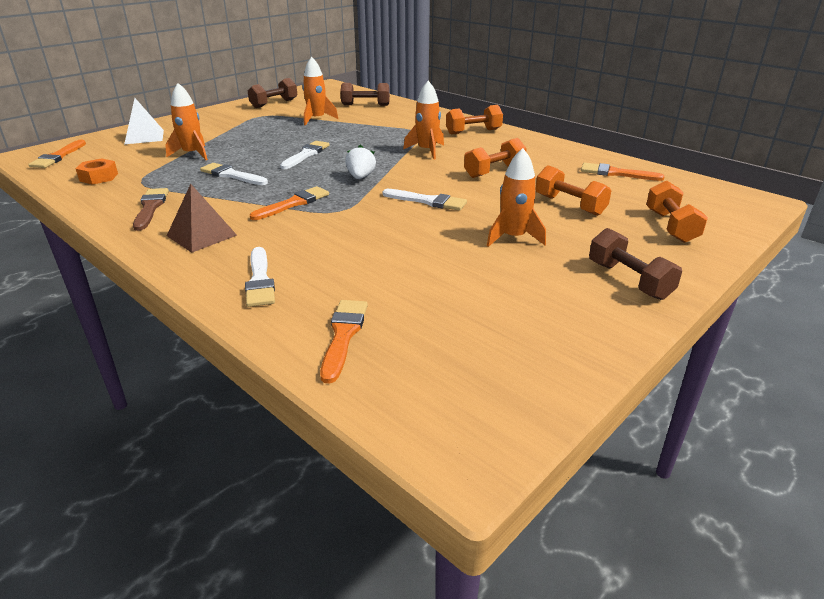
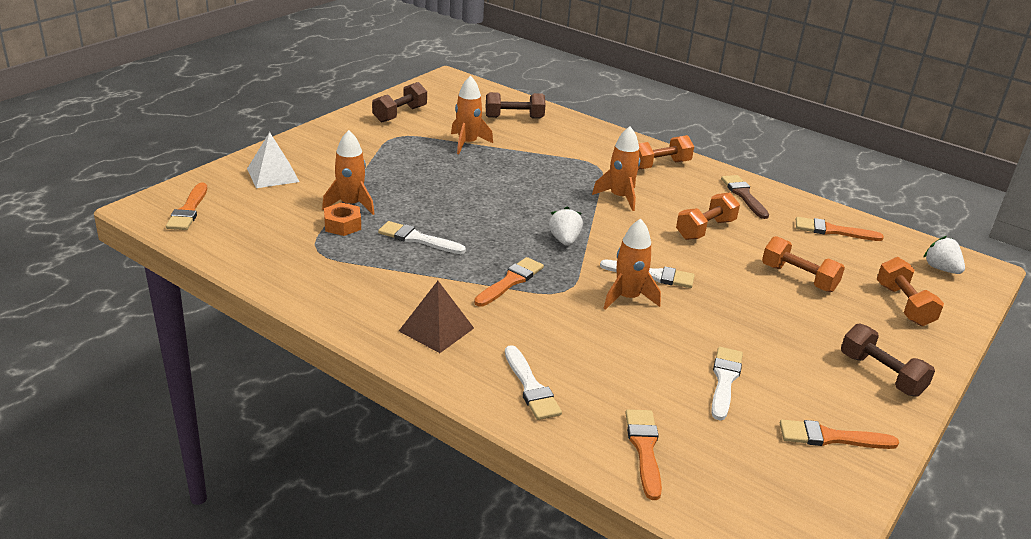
camera: 10 degrees left, 0 degrees up
(99, 177) = (263, 244): orange nut -> orange nut (342, 225)
(150, 207) = (355, 290): brown brush -> brown brush (743, 195)
(306, 154) = (485, 204): white brush -> white brush (724, 380)
(513, 237) = (757, 324): orange rocket -> orange rocket (628, 298)
(553, 333) = (831, 437): none -> orange brush
(717, 200) = (941, 269): none -> white strawberry

